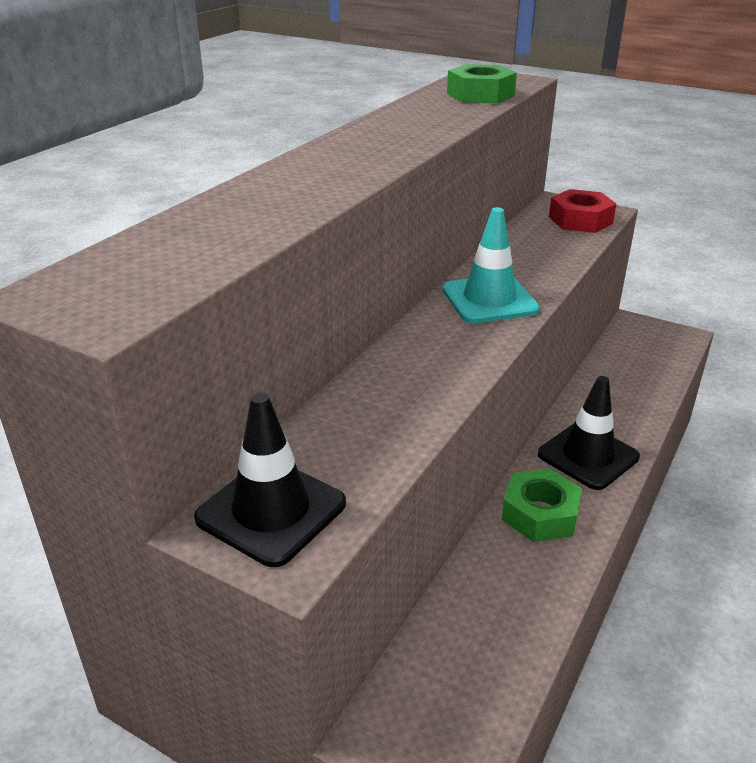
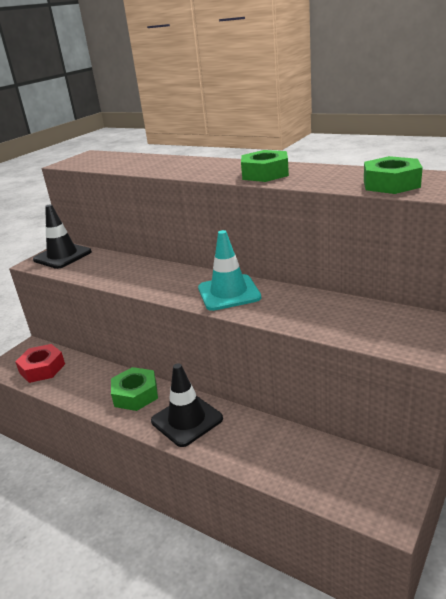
camera: 95 degrees right, 5 degrees down
(398, 137) = (265, 174): none -> green nut
(580, 220) = (394, 334): red nut -> red nut (42, 368)

